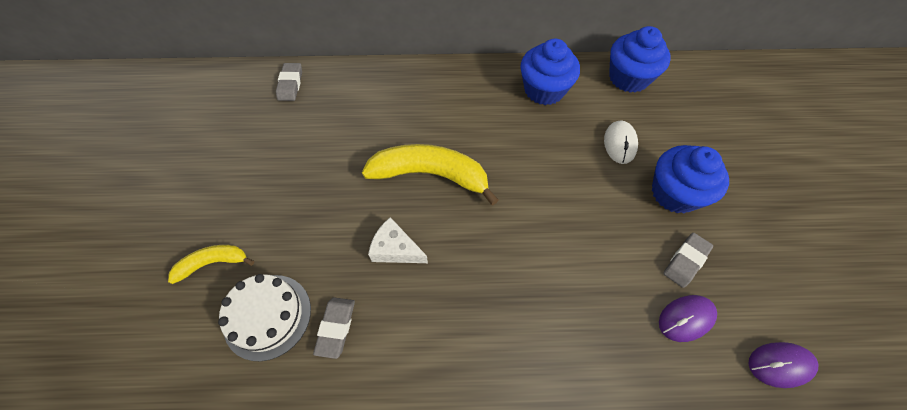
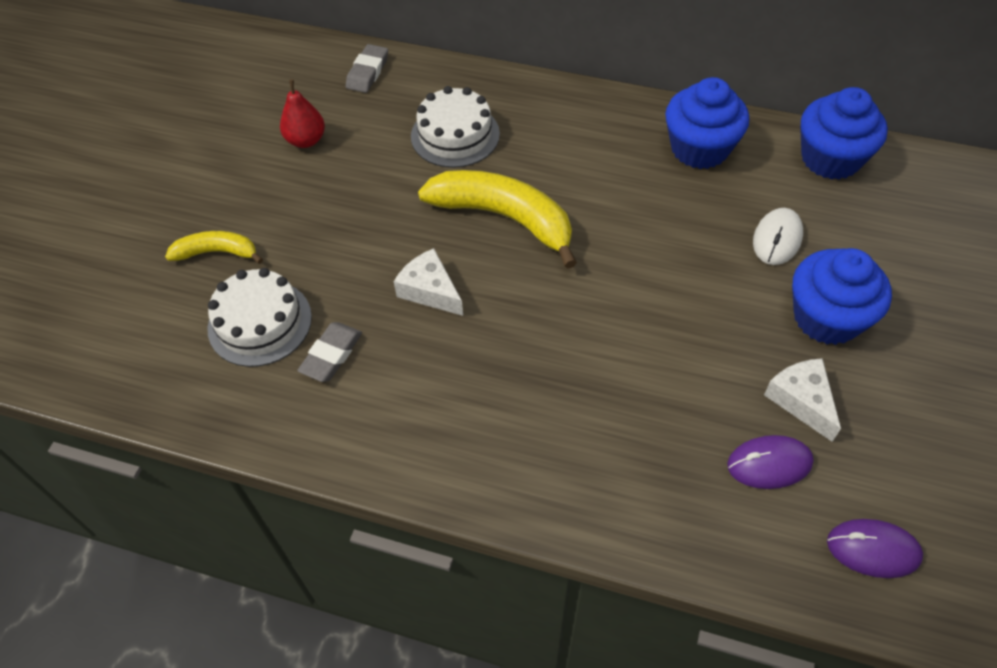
camera: 20 degrees right, 5 degrees down
(259, 149) = (306, 140): none -> red pear
(372, 118) = (455, 135): none -> white cake
(685, 261) = (801, 400): grey eraser -> white cheese

